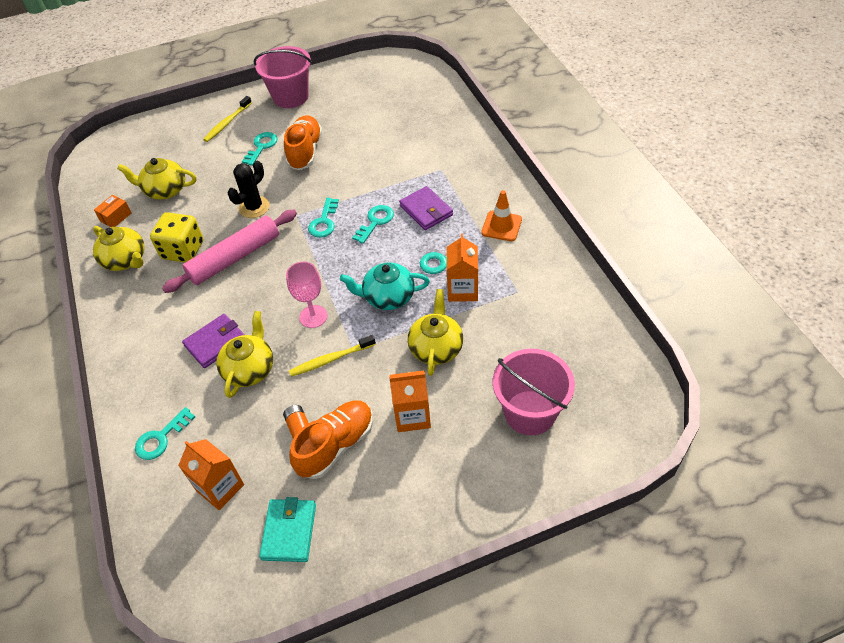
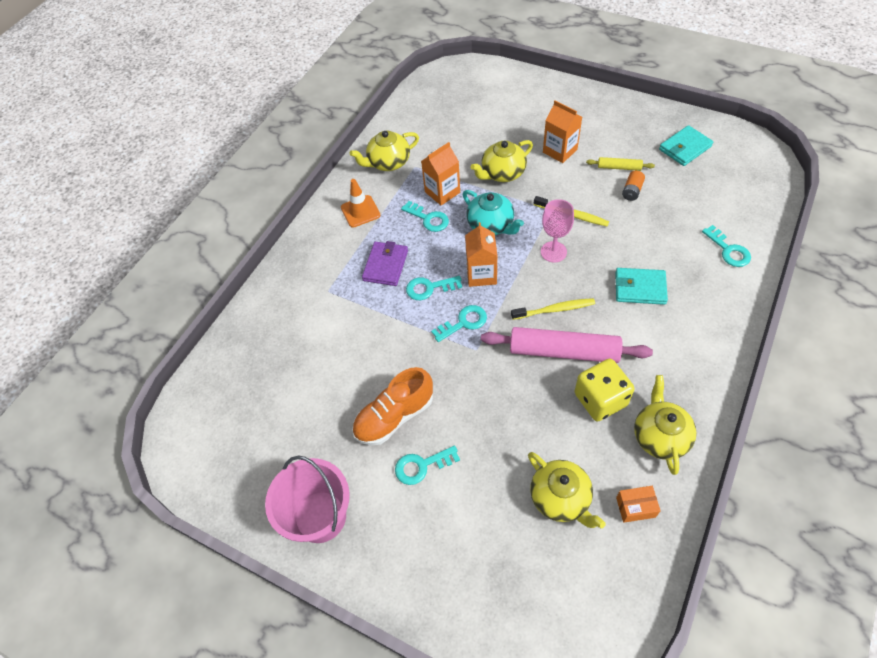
camera: 130 degrees left, 5 degrees up
(161, 438) = (728, 250): turquoise key -> turquoise key turned 60 degrees clockwise
(215, 342) = (640, 288): purple wallet -> turquoise wallet
(220, 487) = (709, 194): orange carton -> orange carton (481, 274)
(227, 123) = (417, 544): yellow toothbrush -> yellow toothbrush (555, 310)
(250, 369) = (631, 250): yellow teapot -> yellow teapot (388, 162)
(254, 207) = (500, 391): black cactus -> none
(336, 445) = (619, 167): orange shoe -> yellow rolling pin
(530, 412) = (498, 109): pink bucket -> none

